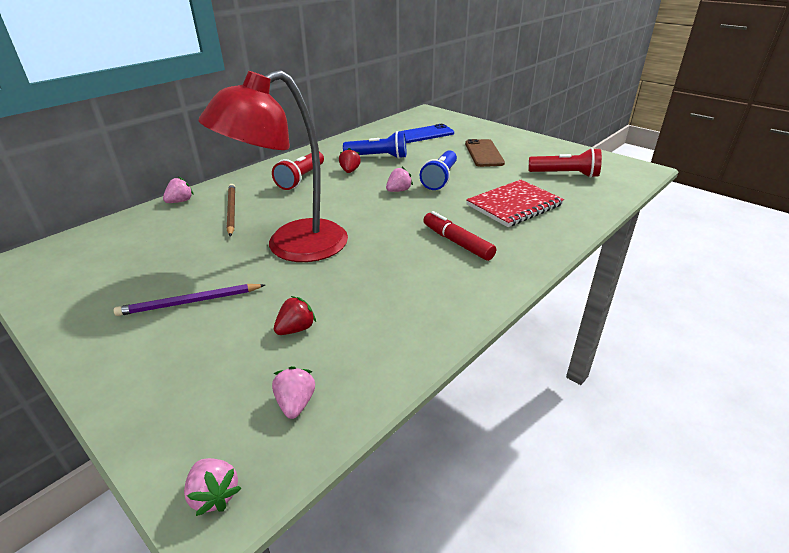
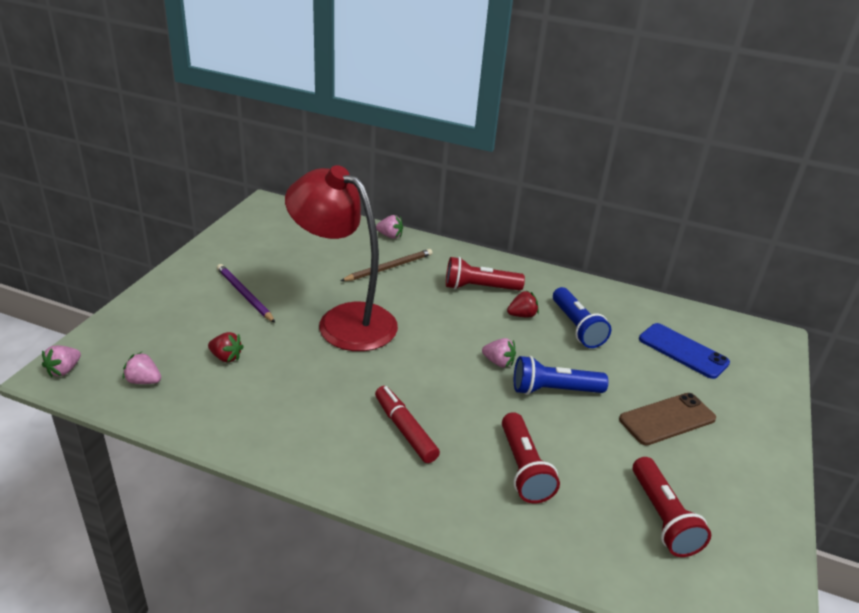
camera: 65 degrees right, 0 degrees up
(296, 403) = (143, 381): pink strawberry -> pink strawberry turned 135 degrees counterclockwise
(457, 242) = (405, 430): red marker -> red marker turned 60 degrees counterclockwise
(514, 205) = (524, 469): red notebook -> red flashlight

